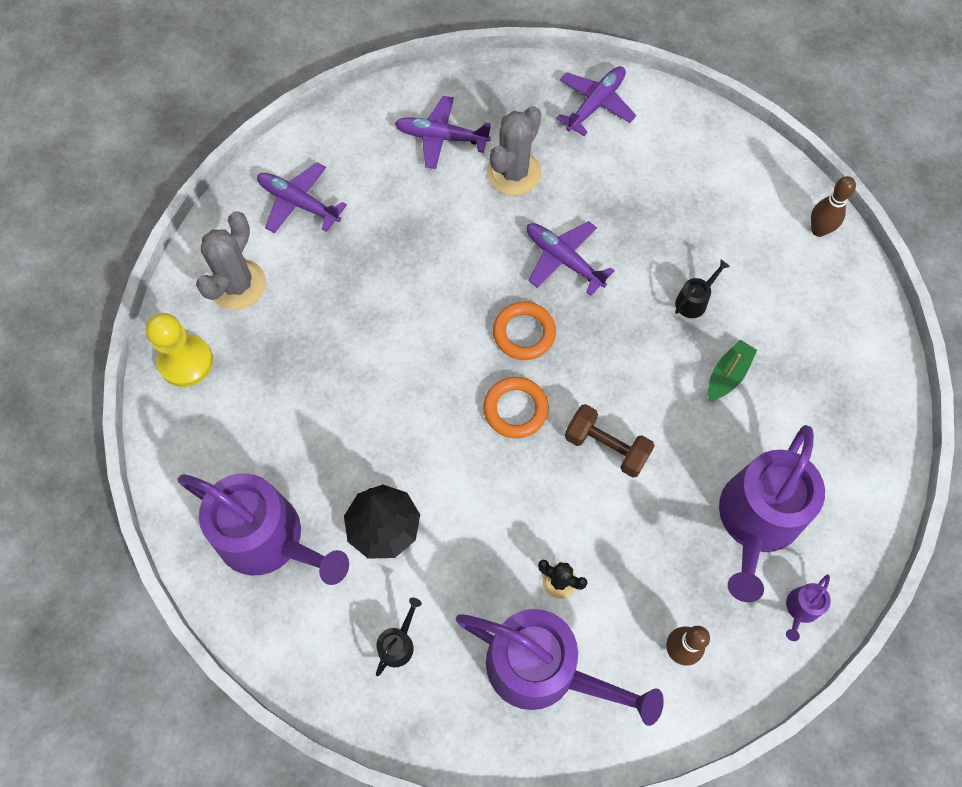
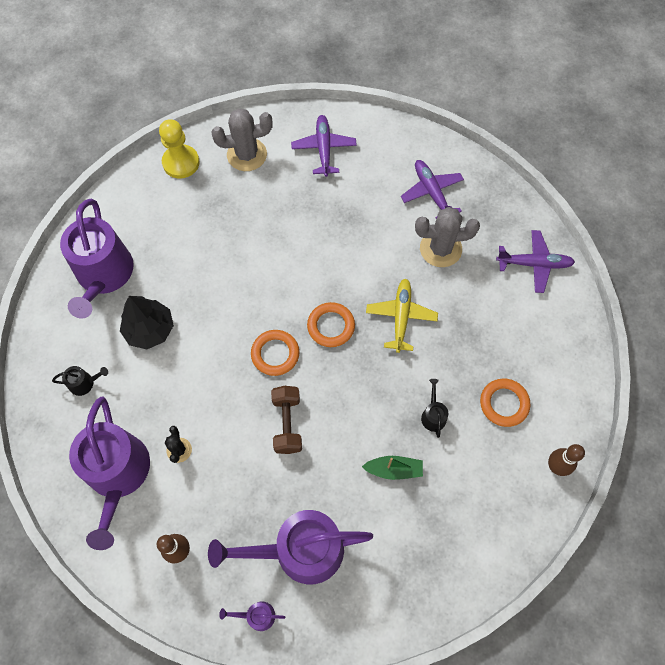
camera: 55 degrees right, 0 degrees up
(564, 260) = (401, 317): purple plane -> yellow plane
(694, 301) = (433, 415): black watering can -> black watering can turned 105 degrees counterclockwise
(725, 230) = (504, 403): none -> orange ring

